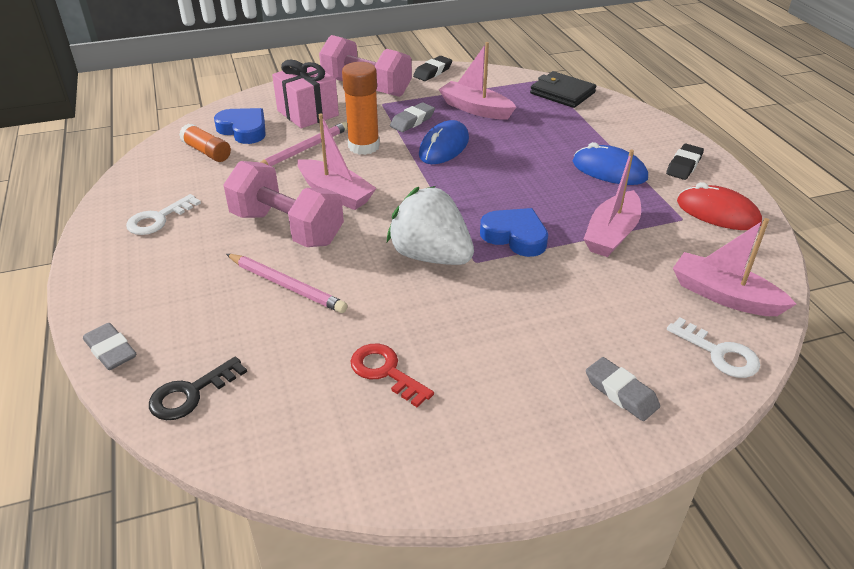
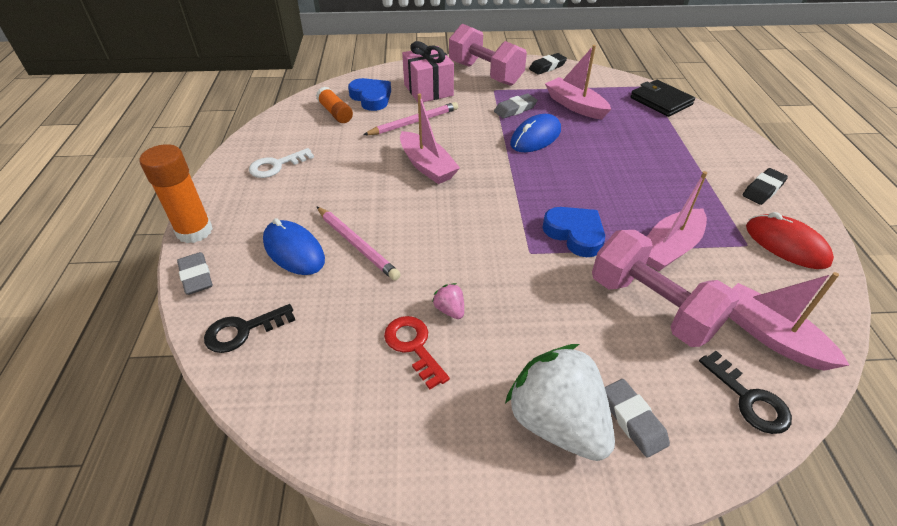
camera: 15 degrees right, 5 degrees up
(287, 228) = (376, 191): pink dumbbell -> pink dumbbell (652, 306)
(363, 146) = (465, 127): orange glue stick -> orange glue stick (194, 231)
(411, 330) = (450, 310): none -> pink strawberry
(430, 256) = (490, 239): white strawberry -> white strawberry (557, 422)
(609, 170) = (685, 183): blue mouse -> blue mouse (294, 251)
(719, 353) = (749, 399): white key -> black key

